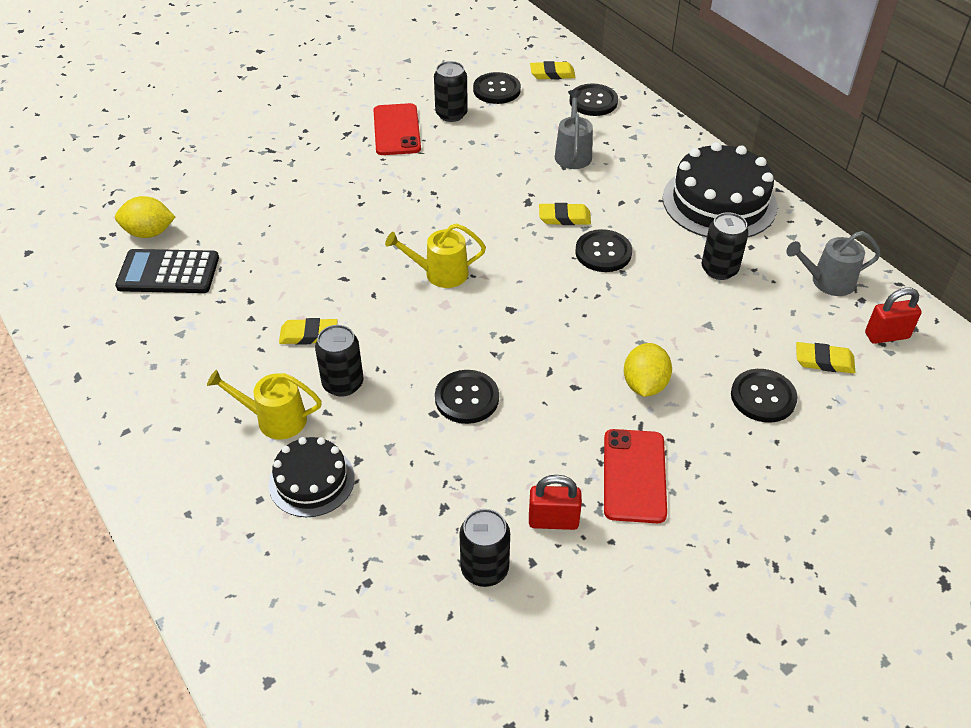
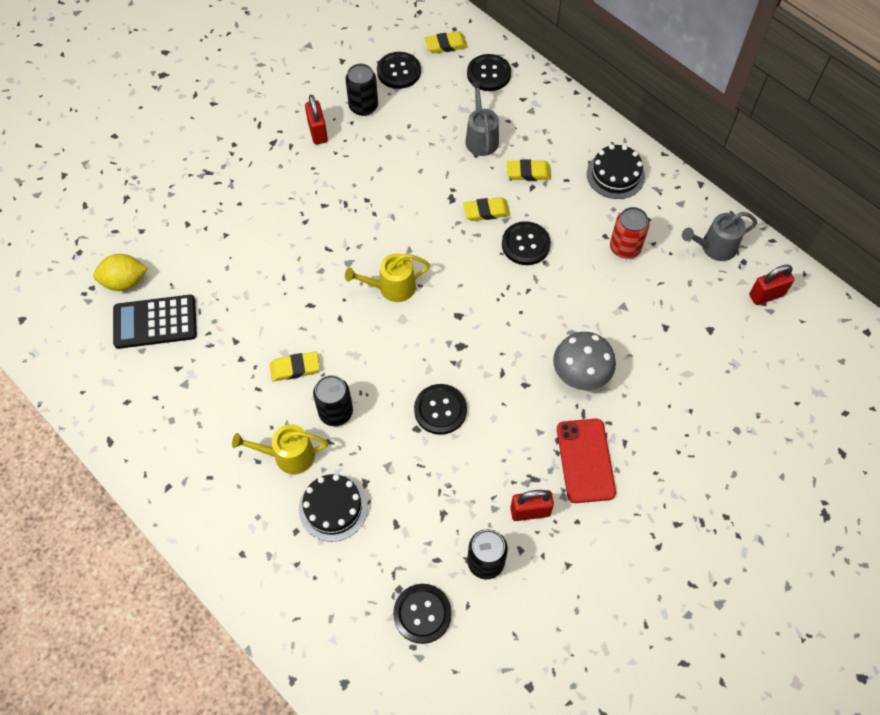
camera: 10 degrees left, 15 degrees up
(397, 130) = (318, 132): red phone -> red padlock
(644, 385) = (580, 374): yellow lemon -> grey mushroom
(719, 202) = (615, 175): black cake -> black cake, size x0.59
(719, 269) = (625, 248): black can -> red can
(763, 397) = (675, 371): black button -> black button (422, 614)
(824, 361) = (719, 328): yellow eraser -> yellow eraser (528, 172)

